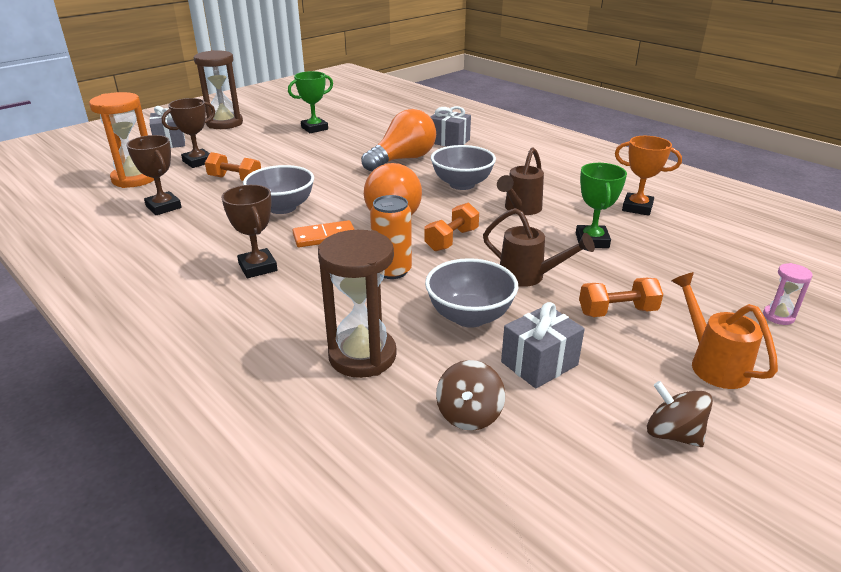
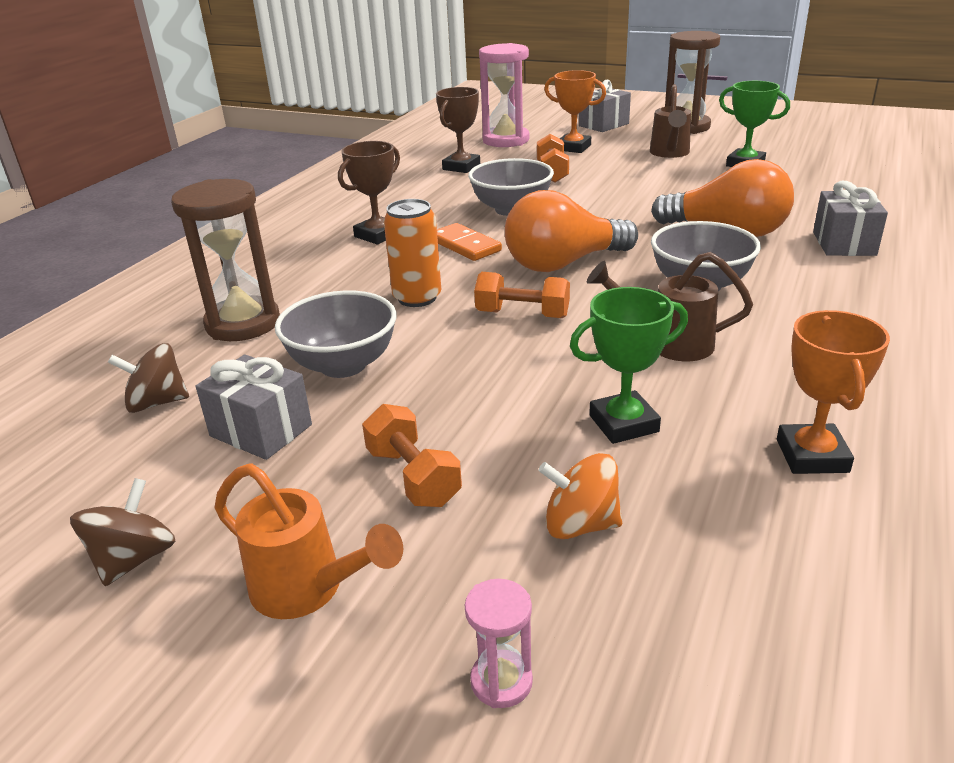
camera: 70 degrees right, 0 degrees up
(135, 179) = (506, 140): orange hourglass -> pink hourglass
(198, 162) = (573, 147): brown trophy -> orange trophy
(529, 276) = (466, 387): brown watering can -> brown watering can (670, 154)
(673, 272) = (580, 524): none -> orange spinning top
(712, 363) = (309, 590): orange watering can -> orange watering can turned 75 degrees clockwise

